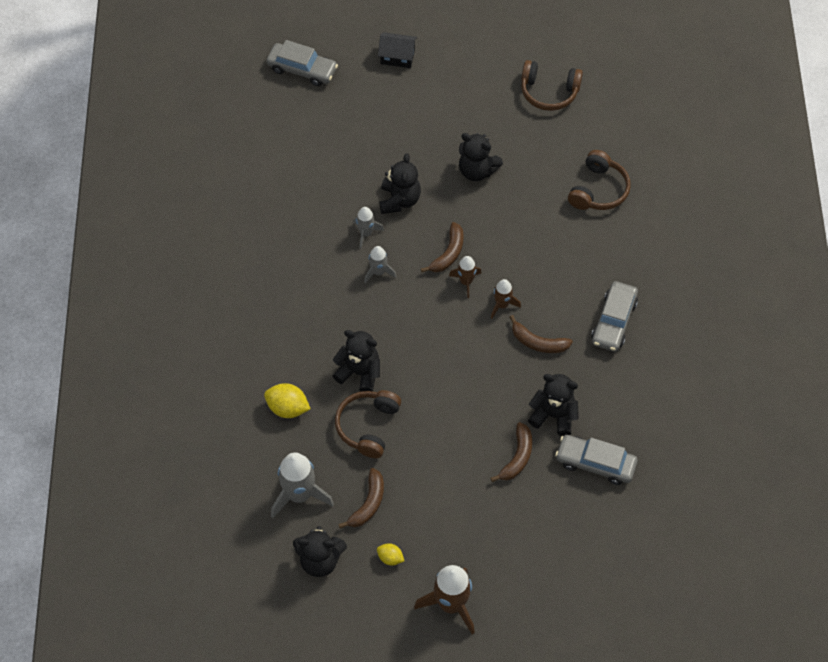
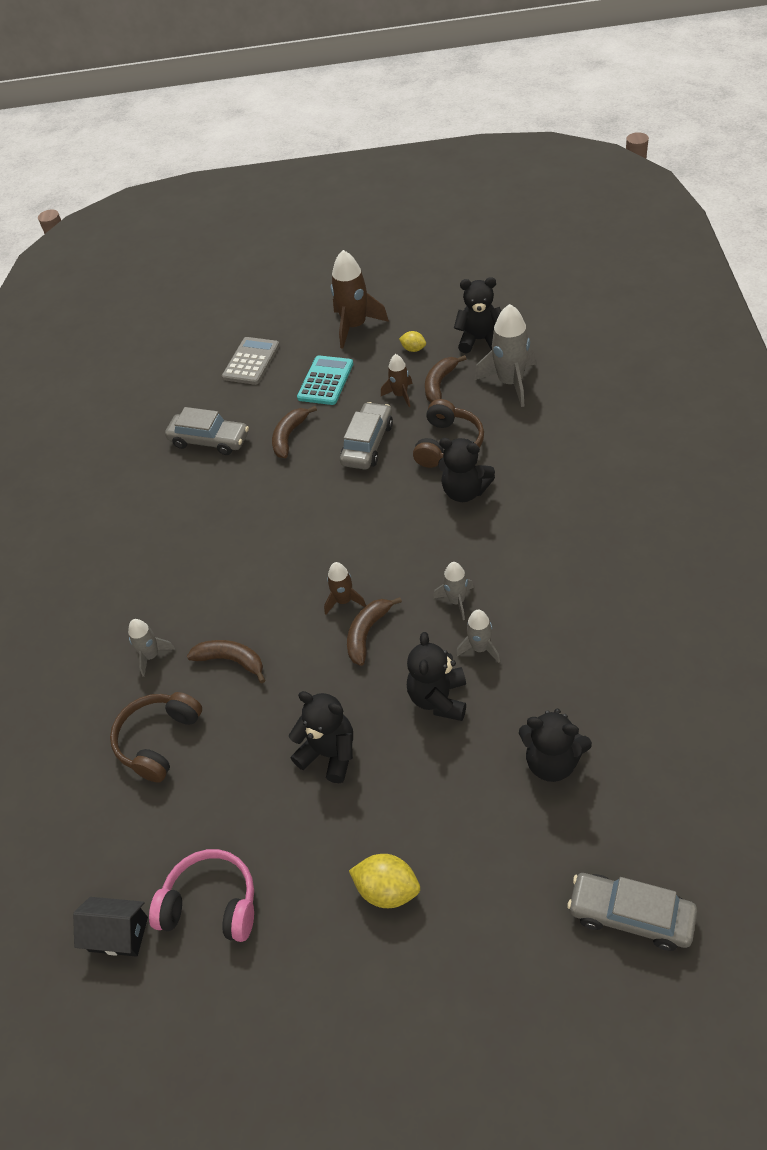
camera: 175 degrees left, 10 degrees down
(288, 408) = (540, 450): yellow lemon -> yellow lemon (387, 890)
(397, 57) = (467, 957): black house -> black house (118, 934)
(482, 526) = (325, 381): none -> turquoise calculator
(502, 305) = (299, 579): brown rocket -> brown rocket (400, 395)
(538, 342) = (259, 543): brown banana -> brown banana (231, 661)
(549, 92) = (211, 904): brown headphones -> pink headphones
(553, 415) = (248, 476): black teddy bear -> black teddy bear (552, 762)
(563, 567) = (251, 361): none -> grey calculator
(613, 321) = (167, 575): grey car -> grey car (367, 444)
(614, 252) = (151, 656): none -> grey rocket

